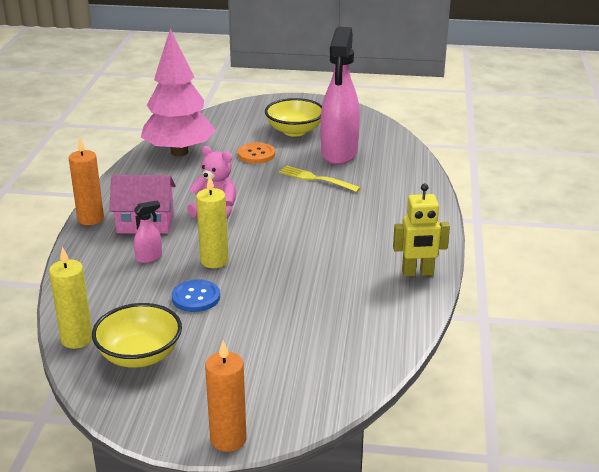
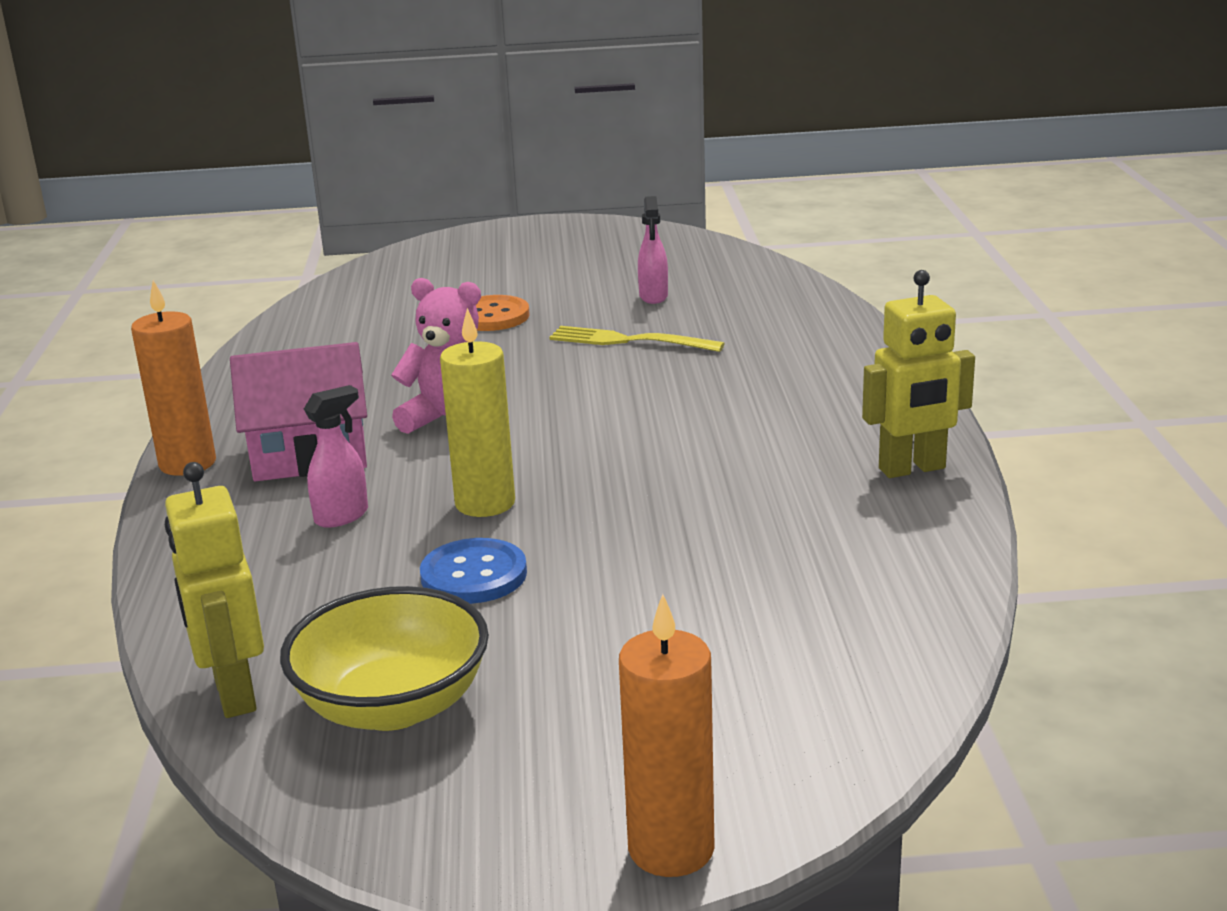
camera: 10 degrees left, 5 degrees down
(77, 339) = (233, 694): yellow candle -> yellow robot
(179, 152) = (334, 330): pink tree -> none
(294, 131) = (550, 272): yellow bowl -> none
(339, 153) = (653, 297): pink spray bottle -> pink spray bottle, size x0.40

